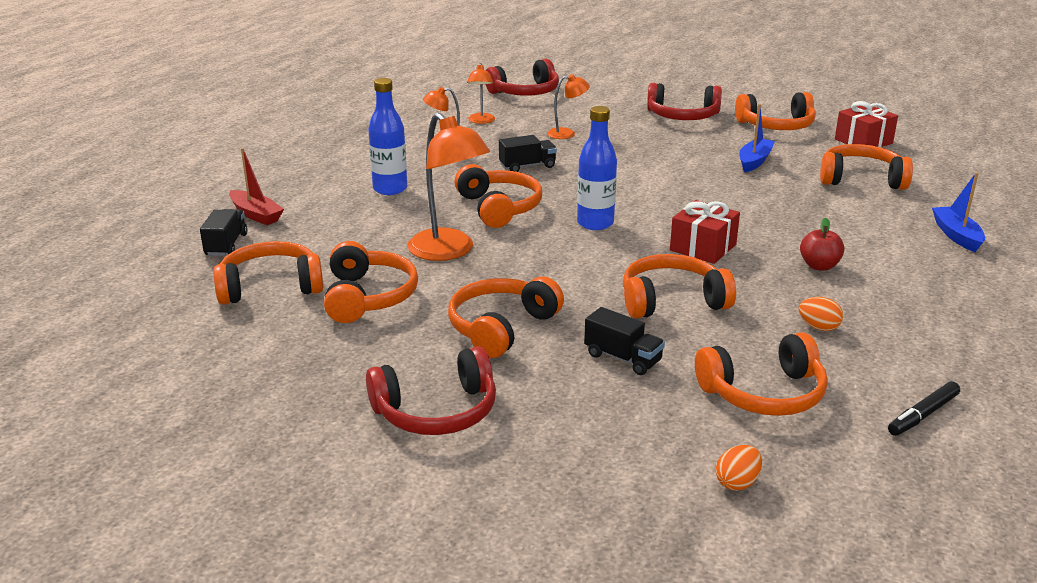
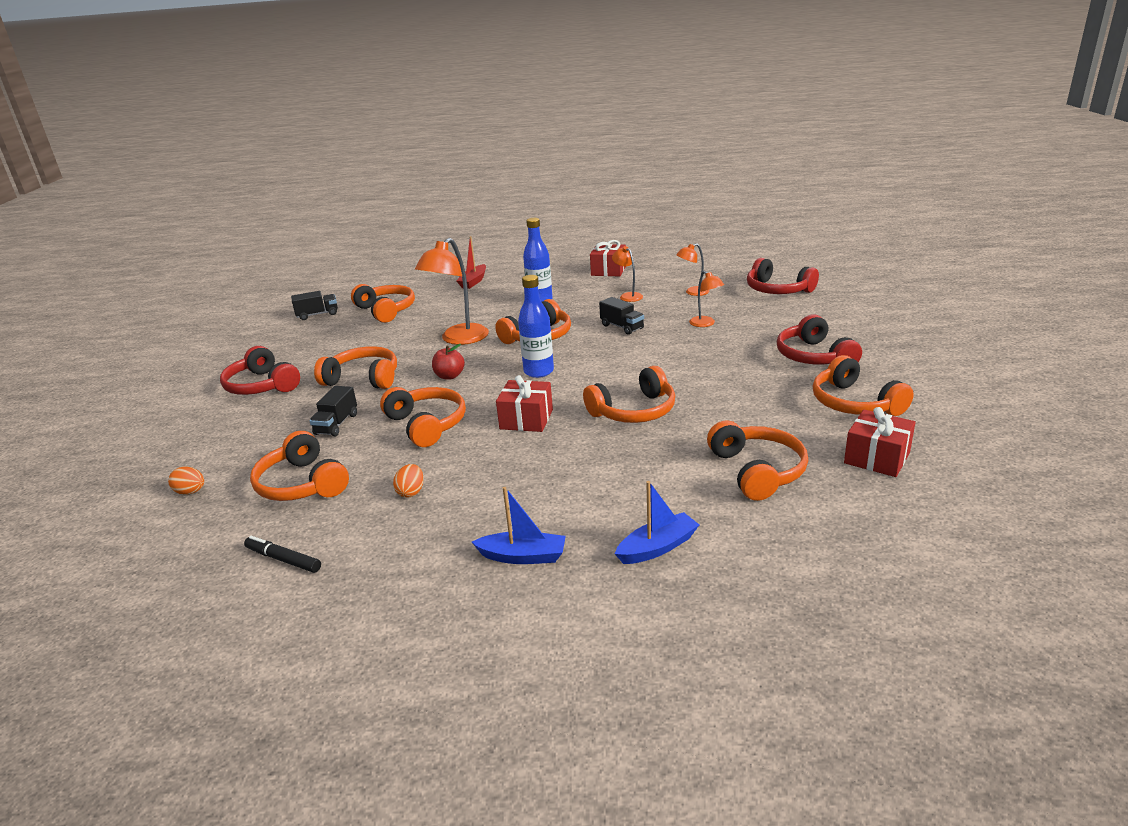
camera: 70 degrees right, 0 degrees up
(226, 245) = (430, 287): black truck -> black truck (317, 315)
(353, 140) = (608, 270): none -> red gift
(368, 297) = (386, 335): orange headphones -> orange headphones (634, 411)
(754, 161) = (739, 408): blue boat -> blue boat (523, 556)
(819, 266) = (526, 476): red apple -> red apple (449, 376)

